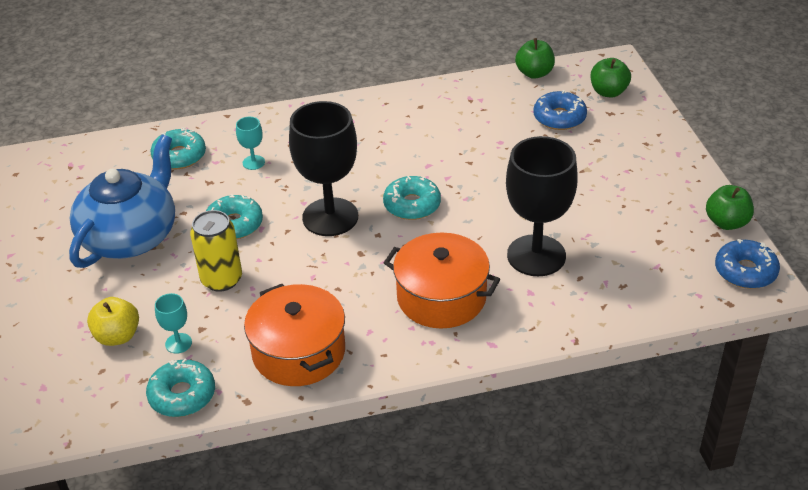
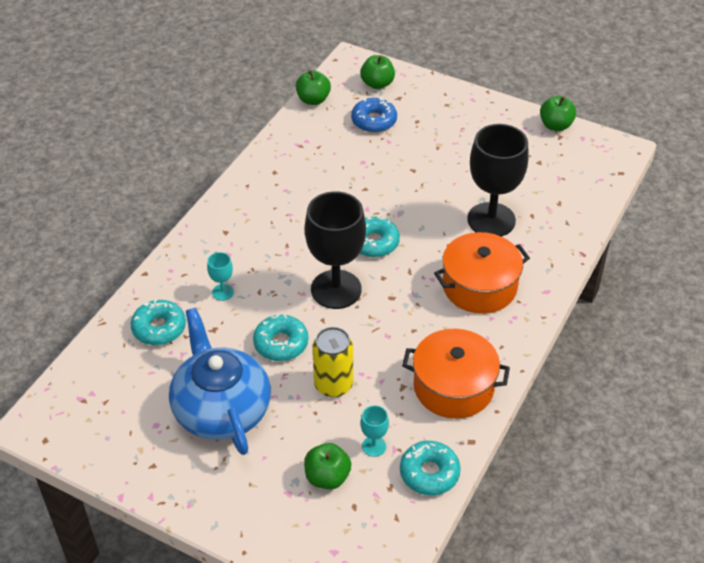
camera: 50 degrees left, 5 degrees up
(117, 336) = (327, 477): yellow apple -> green apple
(745, 271) = (603, 148): blue donut -> none

